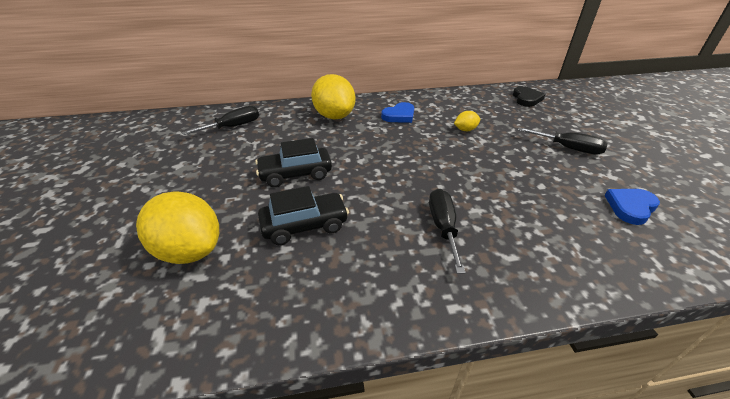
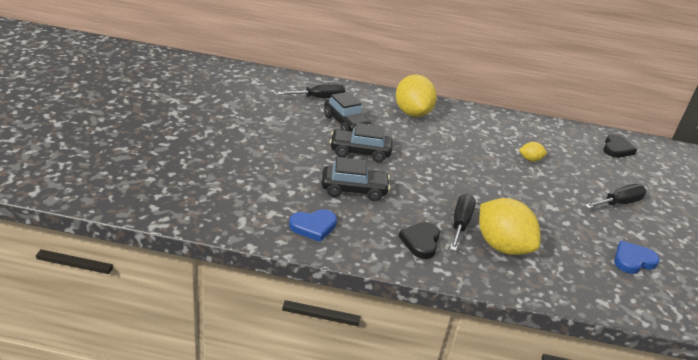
camera: 15 degrees right, 5 degrees down
(190, 250) = (268, 180): yellow lemon -> yellow lemon (502, 246)
(270, 146) = (346, 123): none -> black car
(399, 115) = (474, 129): blue heart -> blue heart (313, 227)
(413, 271) = (420, 242): none -> black heart
(568, 148) = (619, 203): black screwdriver -> black screwdriver turned 75 degrees counterclockwise

